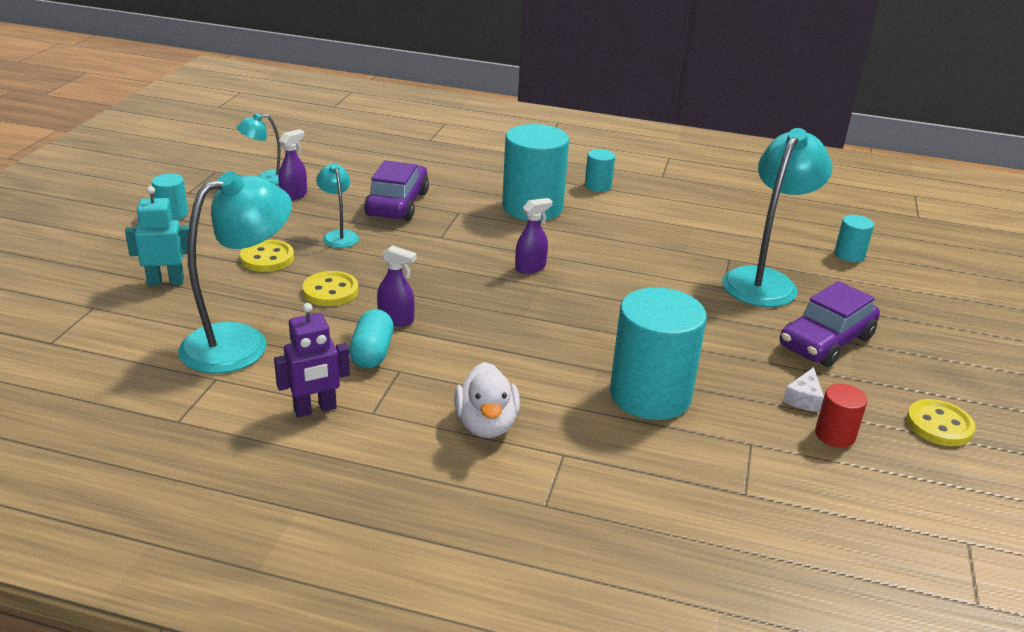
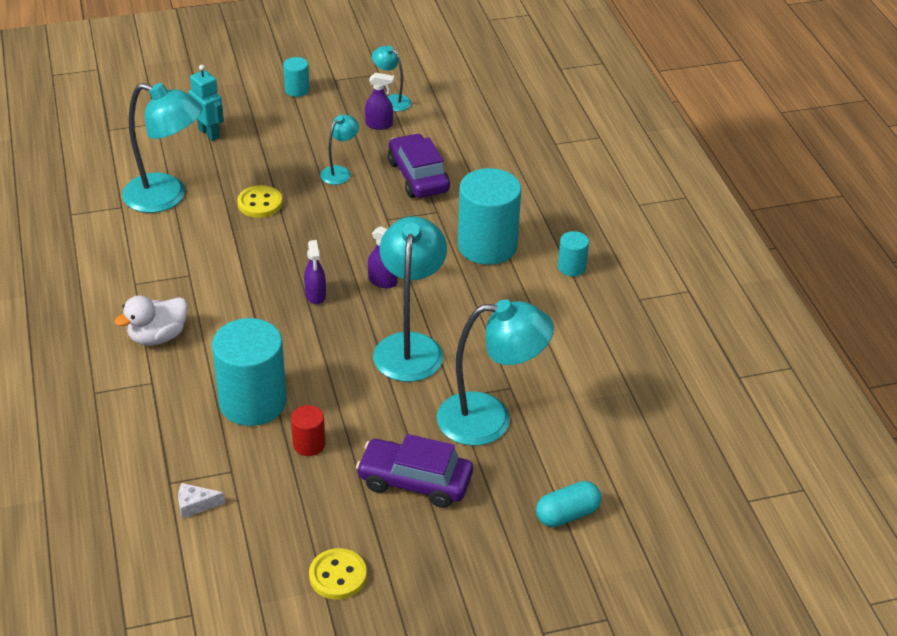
camera: 60 degrees right, 10 degrees up
(267, 258) = (277, 157): yellow button -> none
(315, 409) = (120, 259): purple robot -> none
(372, 353) = (200, 255): turquoise capsule -> turquoise capsule (567, 514)
(396, 320) = (249, 247): purple spray bottle -> purple spray bottle (315, 295)
(397, 204) = (418, 176): purple car -> purple car turned 90 degrees counterclockwise
(636, 284) = (410, 346): none -> turquoise lamp
(804, 398) = (314, 486): white cheese -> white cheese (195, 505)
(835, 435) = (276, 515): red cylinder -> red cylinder (309, 444)
(849, 255) = (598, 464): turquoise cylinder -> none

